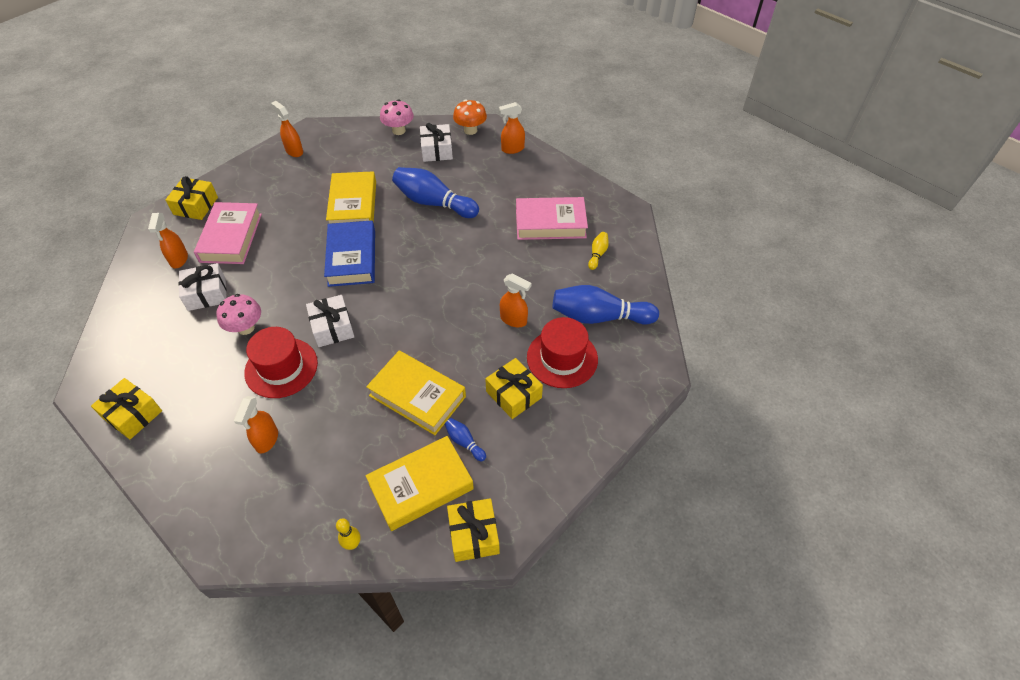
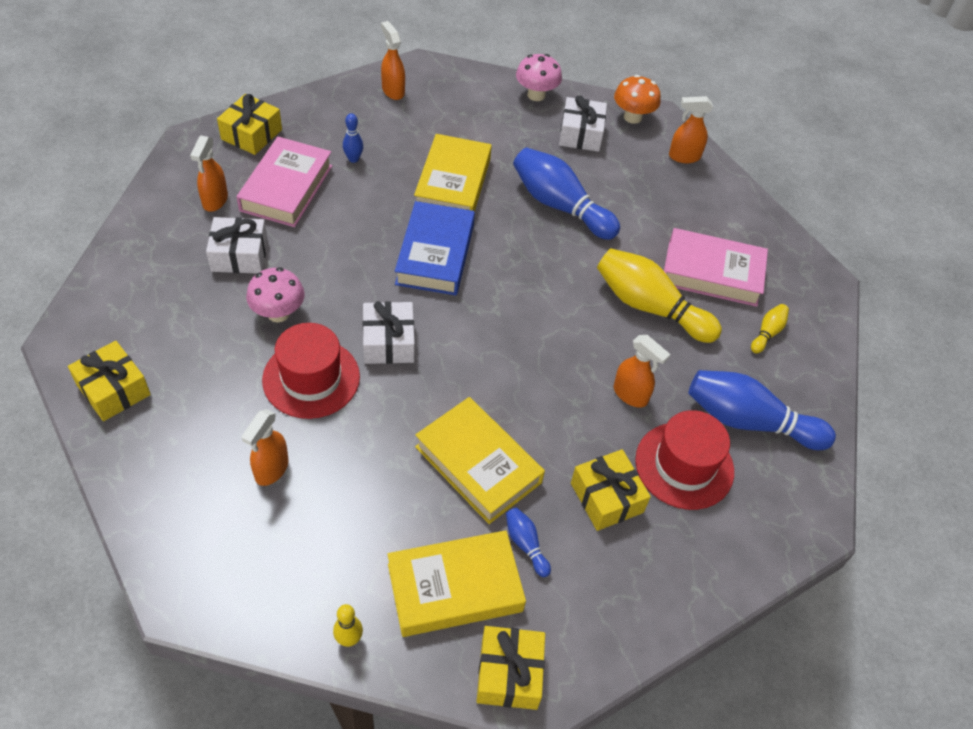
camera: 10 degrees right, 0 degrees up
(276, 205) = (353, 159): none -> blue bowling pin
(513, 257) = (650, 307): none -> yellow bowling pin

